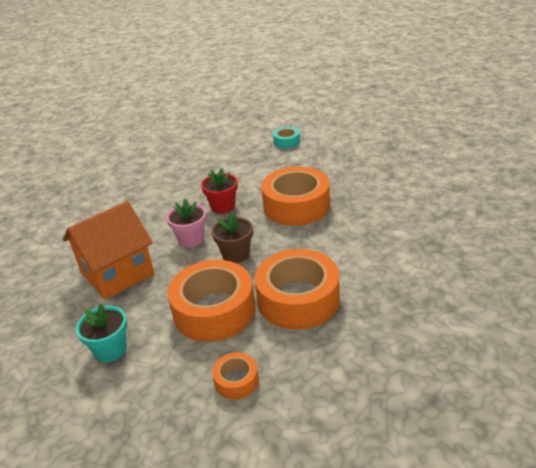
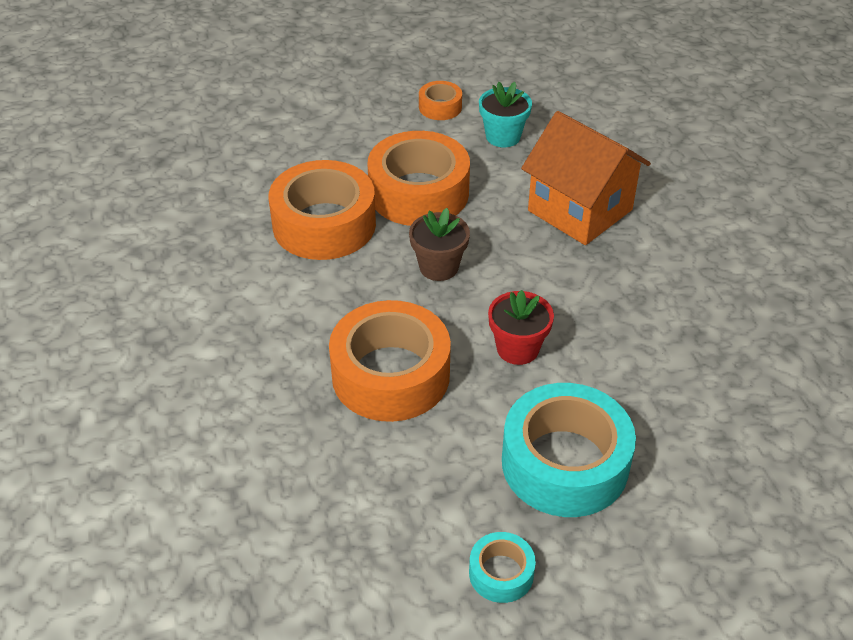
camera: 155 degrees right, 10 degrees up
(117, 273) = (580, 210): orange house -> orange house turned 75 degrees counterclockwise
(191, 239) = (522, 278): pink flower pot -> none
(236, 381) = (353, 138): orange tape -> orange tape (440, 107)
(237, 165) = (565, 463): none -> turquoise tape

